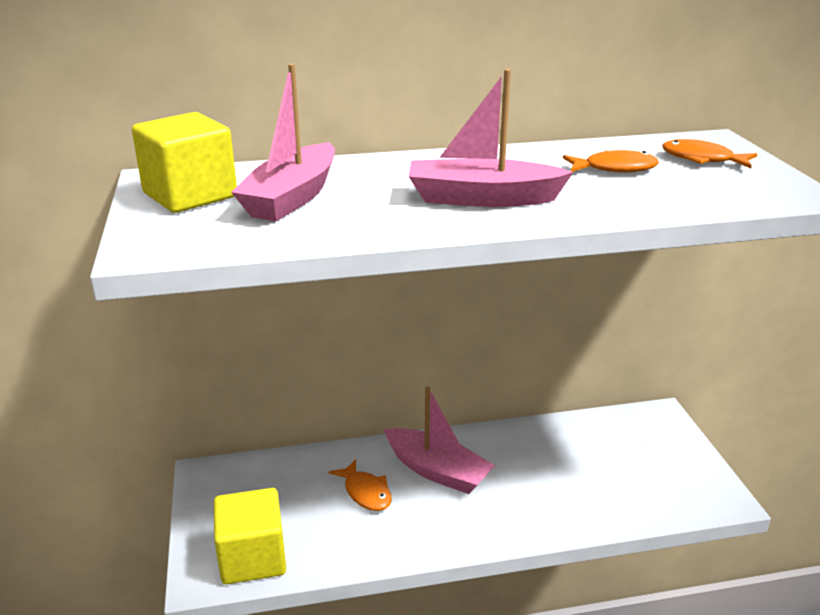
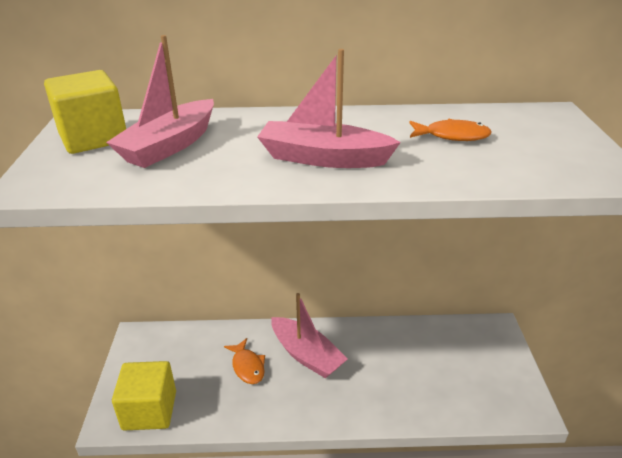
camera: 10 degrees right, 5 degrees up
(702, 159) = (535, 131): orange fish -> none

